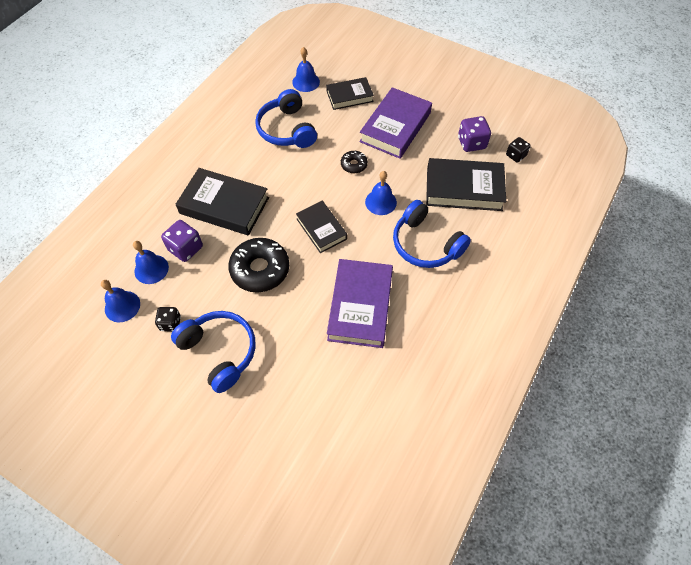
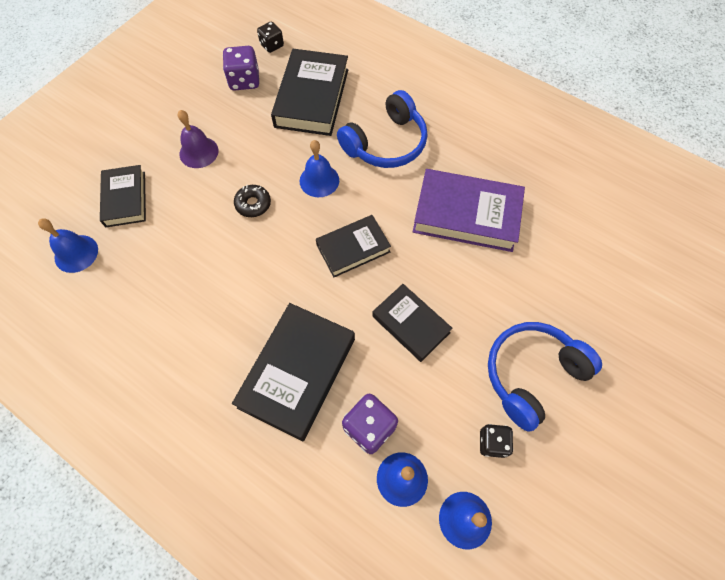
camera: 85 degrees left, 5 degrees up
(260, 269) = (411, 324): black donut -> black book
(287, 129) = (168, 283): blue headphones -> none
(395, 127) = (199, 152): purple book -> purple bell

